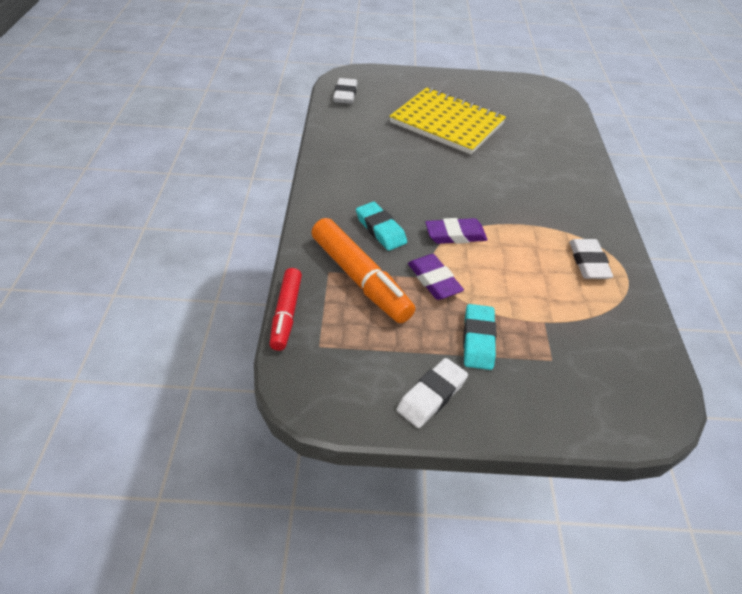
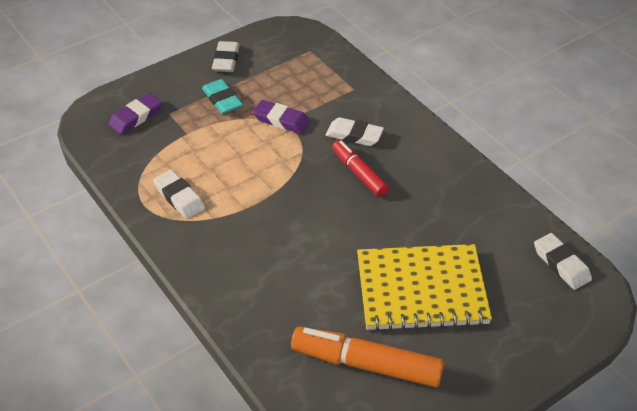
camera: 145 degrees right, 0 degrees up
(286, 314) = (347, 54): red marker -> red marker (359, 173)
(360, 279) = (329, 95): orange marker -> orange marker (366, 364)
(380, 229) = (354, 135): turquoise eraser -> white eraser
(455, 235) = (297, 162): purple eraser -> purple eraser (136, 117)

